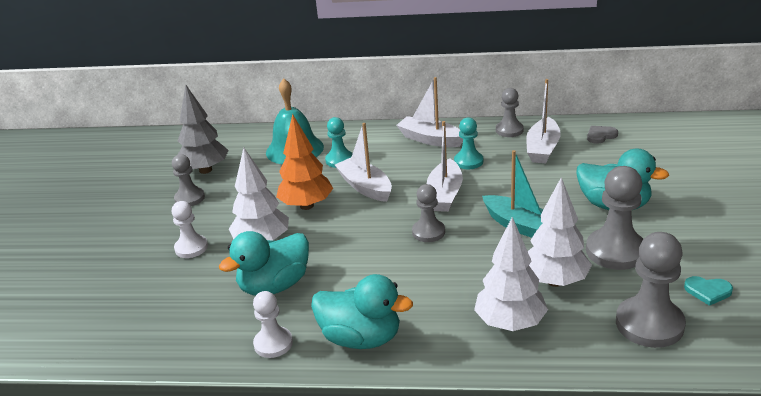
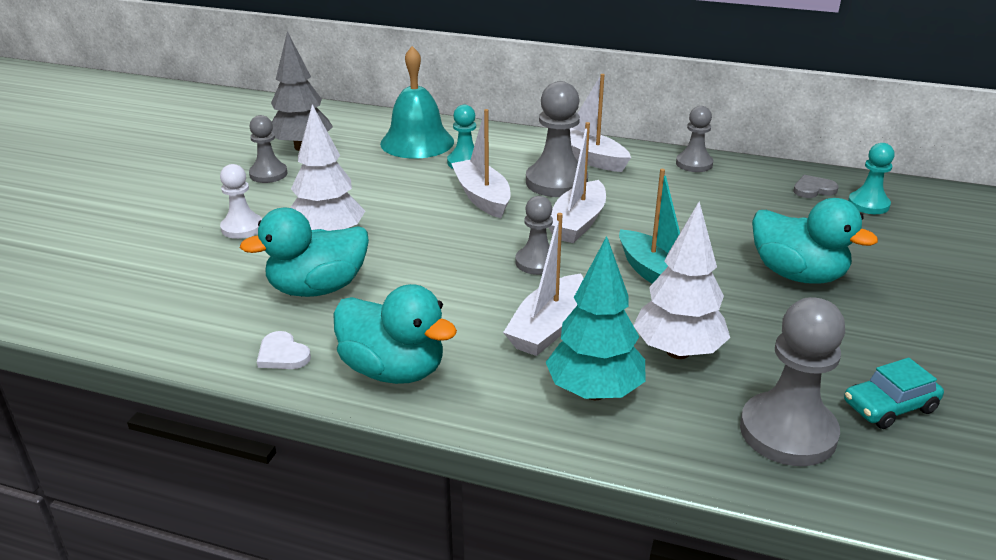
camera: 10 degrees right, 0 degrees up
(273, 343) = (282, 354): white pawn -> white heart
(307, 206) = (401, 206): orange tree -> none
(468, 161) = (625, 190): turquoise pawn -> turquoise pawn (868, 204)
(510, 323) = (594, 392): white tree -> turquoise tree
(542, 149) = (728, 192): white boat -> white boat (548, 328)
(615, 251) = (777, 331): grey pawn -> grey pawn (556, 182)
(708, 291) = (889, 407): turquoise heart -> turquoise car

